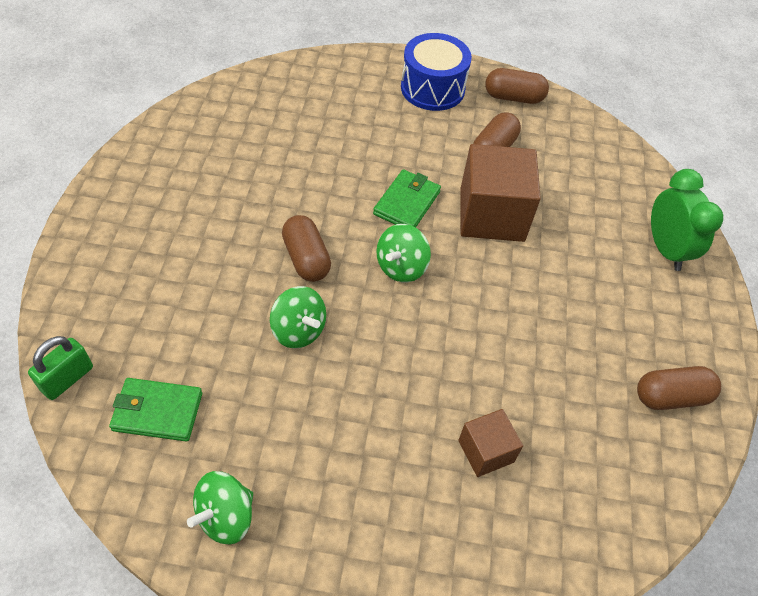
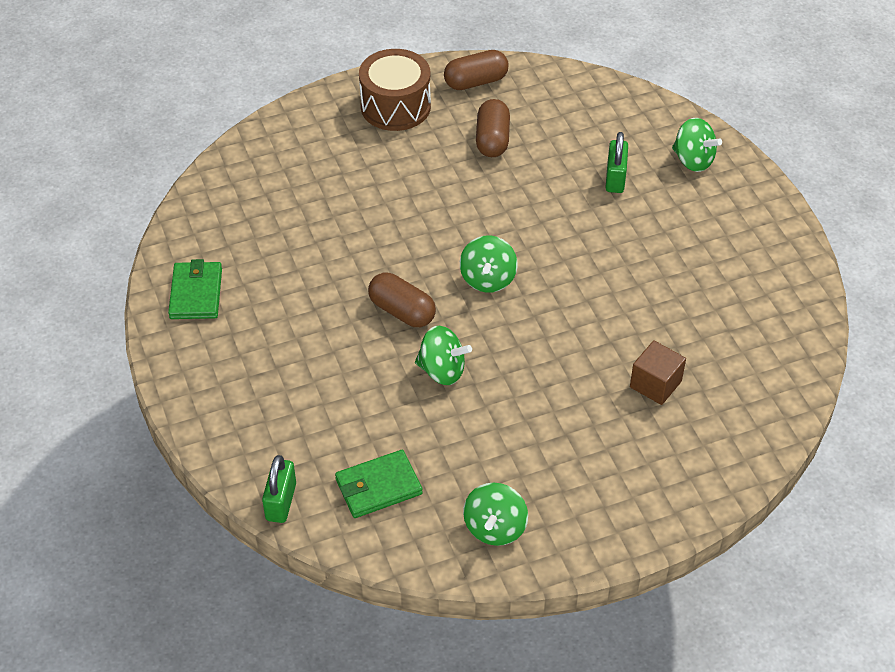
camera: 25 degrees left, 5 degrees down
(407, 203) = (451, 223): green wallet -> green wallet (196, 293)
(432, 88) = (395, 106): blue drum -> brown drum
(492, 215) = (532, 199): brown cube -> none
(580, 232) = (615, 178): none -> green padlock
(666, 249) = (693, 160): green clock -> green spinning top
(671, 396) = (766, 275): brown capsule -> none

